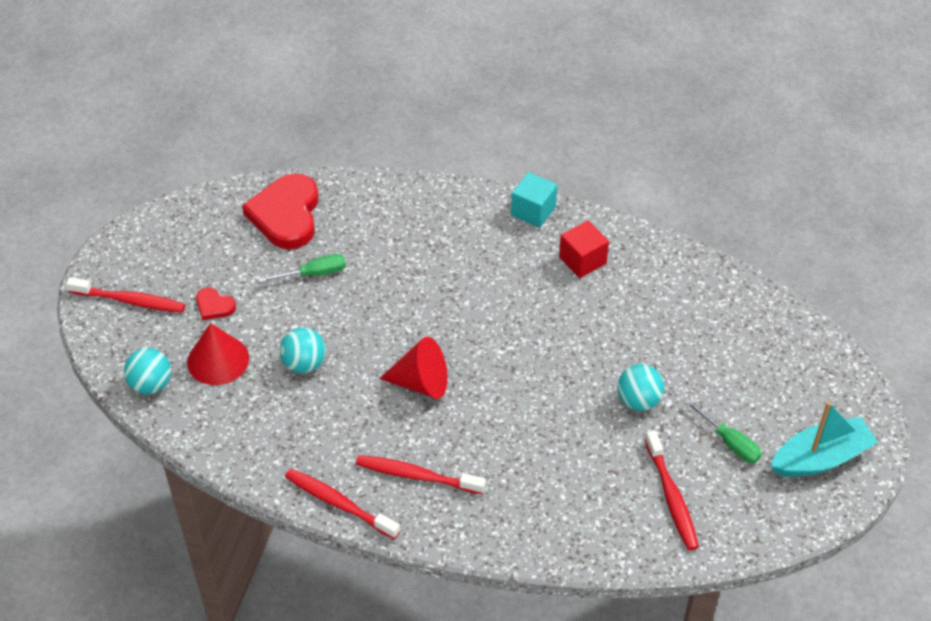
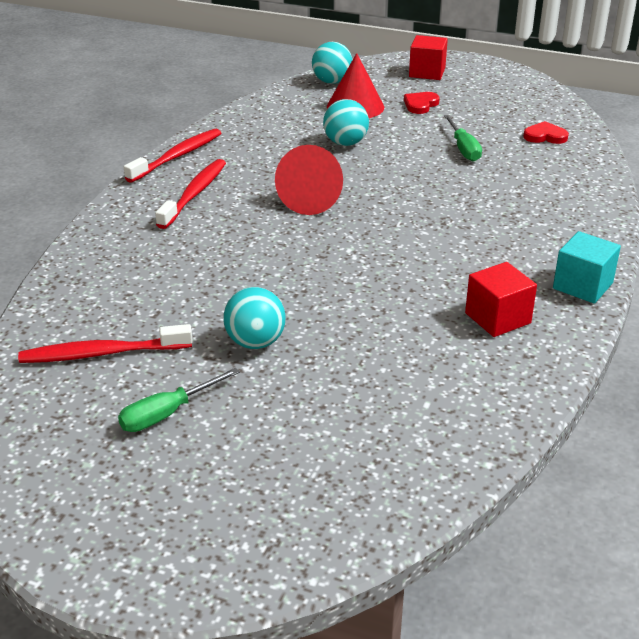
camera: 95 degrees right, 15 degrees down
(130, 301) = (427, 72): red toothbrush -> red cube
(286, 215) = (545, 136): red heart -> red heart, size x0.45
(820, 458) = (110, 504): turquoise boat -> none

